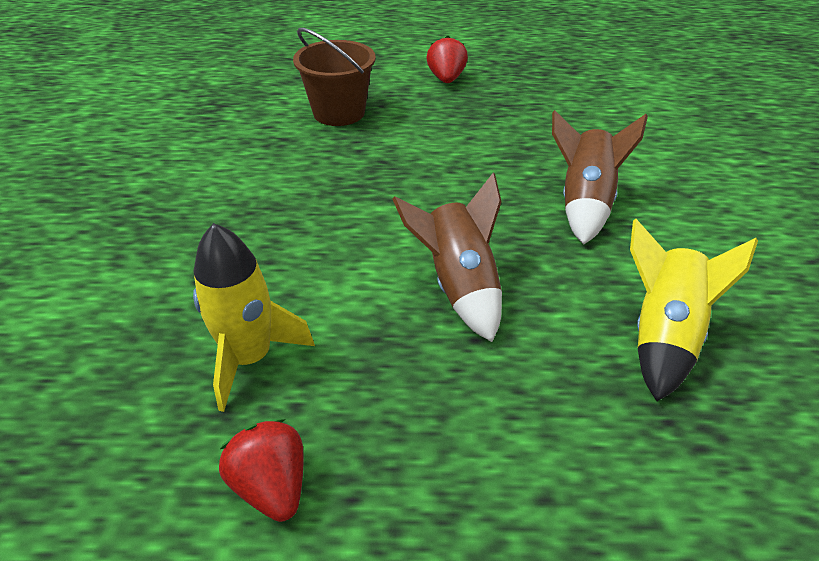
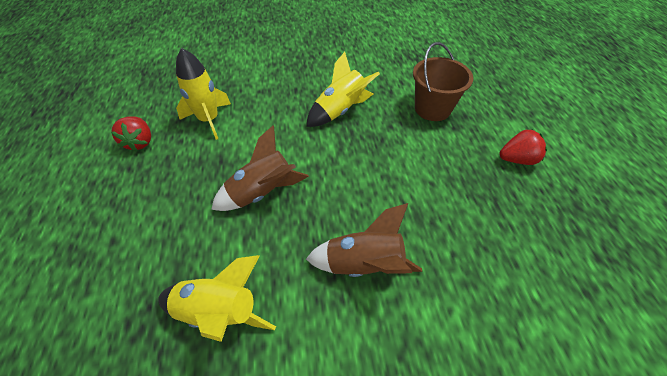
camera: 80 degrees right, 10 degrees up
(271, 486) = (140, 142): red strawberry -> red strawberry turned 120 degrees clockwise
(304, 189) = (340, 110): none -> yellow rocket

